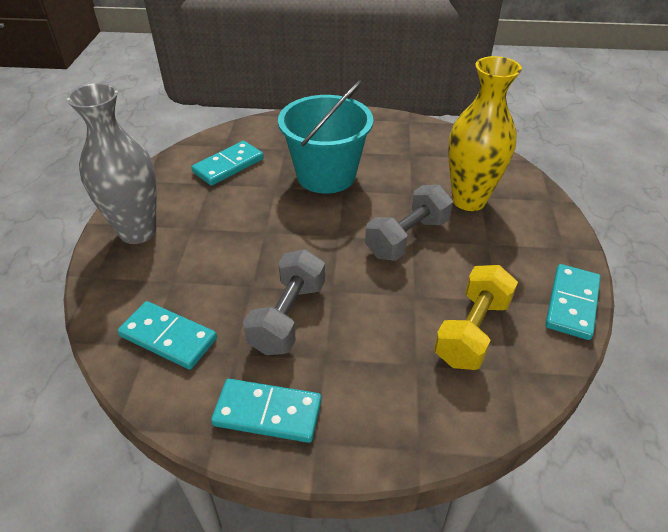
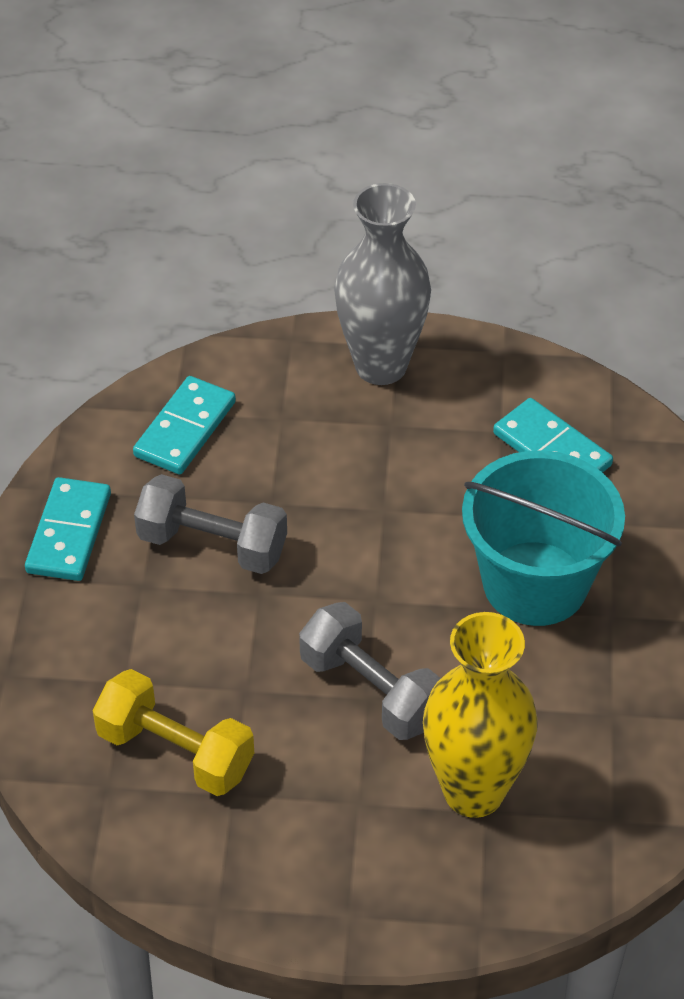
camera: 90 degrees right, 5 degrees up
(571, 303) = (222, 892): turquoise domino -> none

